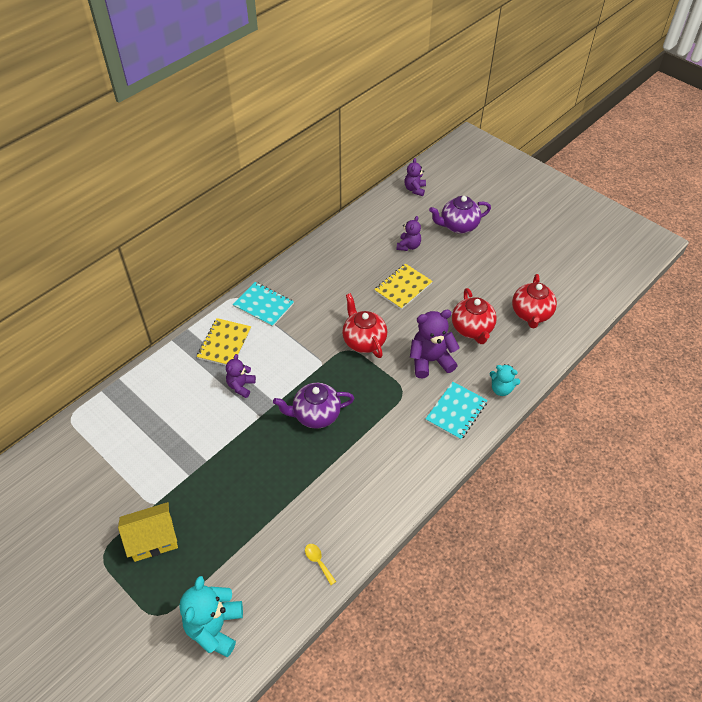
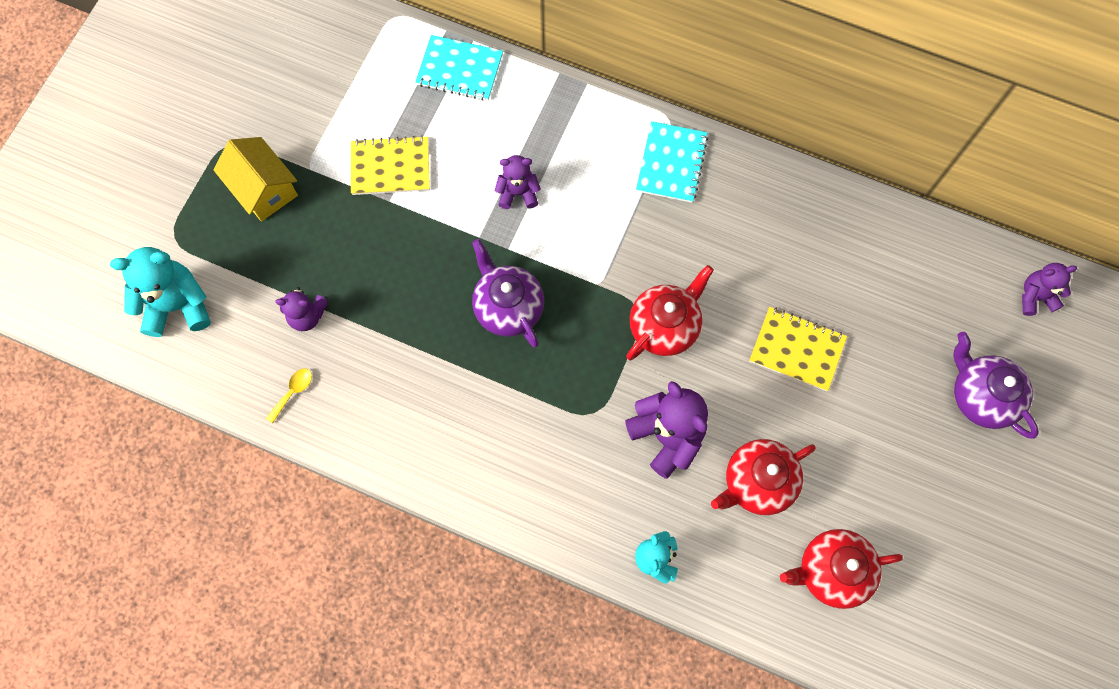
camera: 70 degrees right, 20 degrees up
(224, 343) = (581, 141): yellow notebook -> yellow notebook (390, 167)
(408, 246) = (892, 329): purple teddy bear -> purple teddy bear (307, 316)
(456, 411) = (587, 501): turquoise notebook -> turquoise notebook (459, 69)

